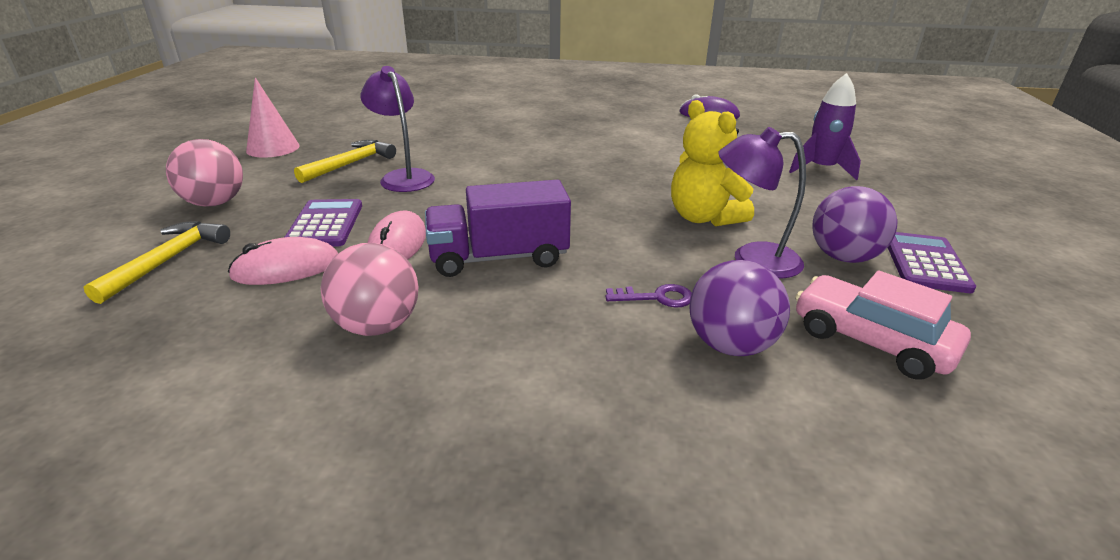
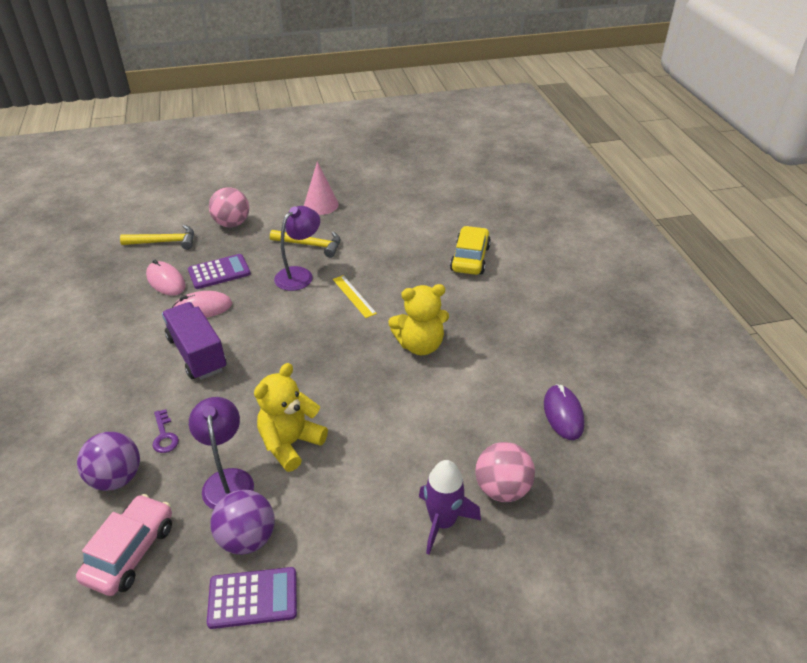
camera: 70 degrees right, 10 degrees up
(377, 326) = (117, 333): pink ball -> pink ball (502, 489)
(479, 107) = (470, 258): none -> yellow car
(480, 157) = (354, 296): none -> yellow ruler
(589, 143) = (420, 345): none -> yellow teddy bear

